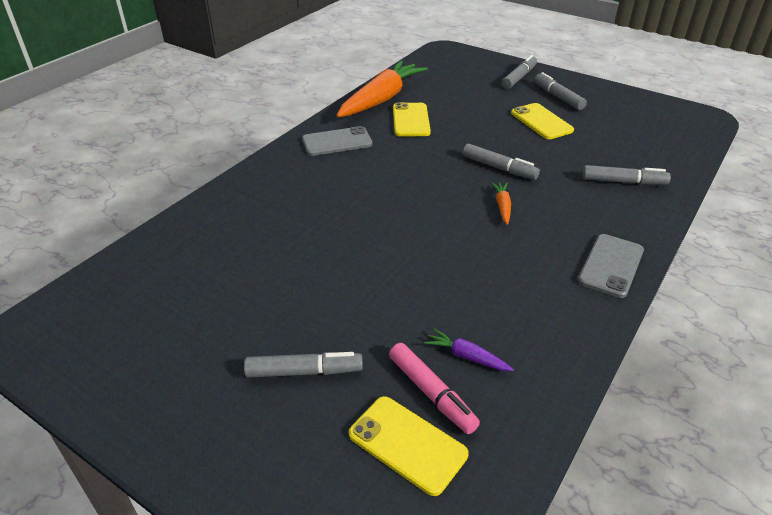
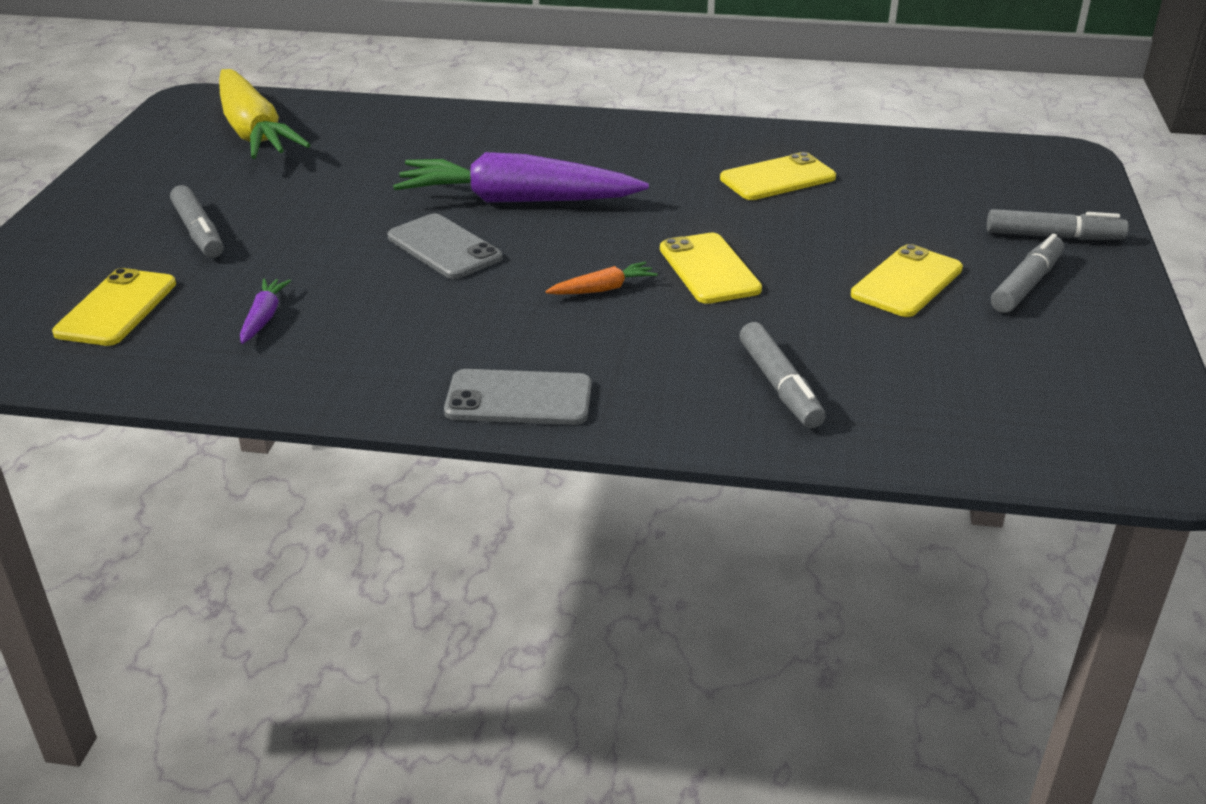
camera: 65 degrees right, 5 degrees down
(137, 307) = (253, 131): none -> yellow carrot
(337, 142) = (657, 144): grey phone -> grey phone (444, 247)
(370, 208) = (516, 200): none -> purple carrot
(381, 99) = (816, 145): orange carrot -> none
(431, 393) = (195, 307): pink marker -> none
(499, 168) = (709, 269): grey marker -> yellow phone

